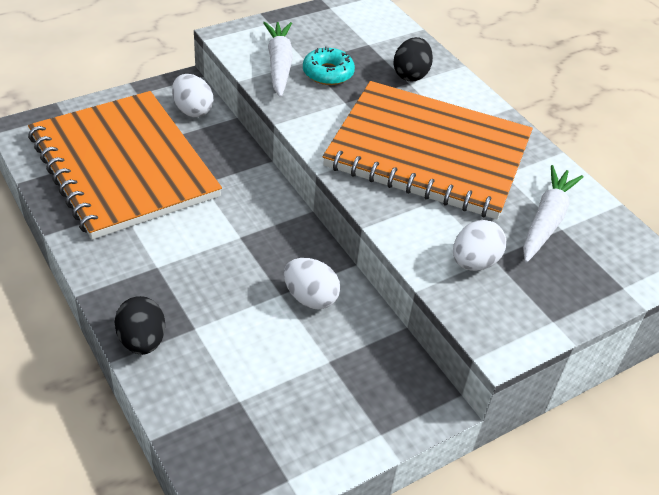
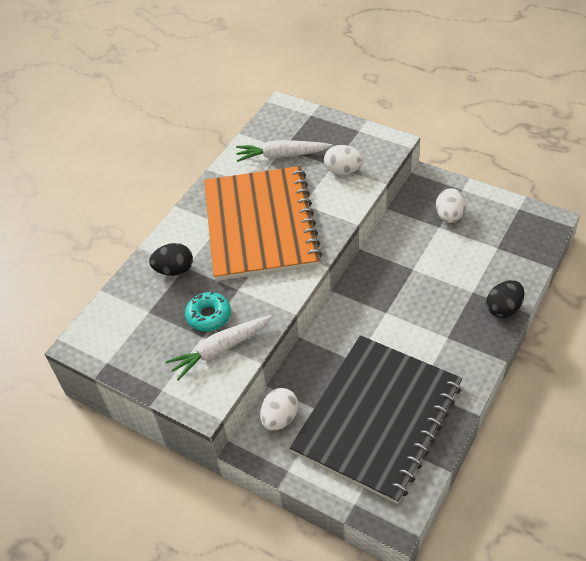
camera: 110 degrees left, 5 degrees up
(123, 166) = (378, 418): orange notebook -> black notebook
(310, 298) = (404, 255): white egg -> white egg (449, 216)

